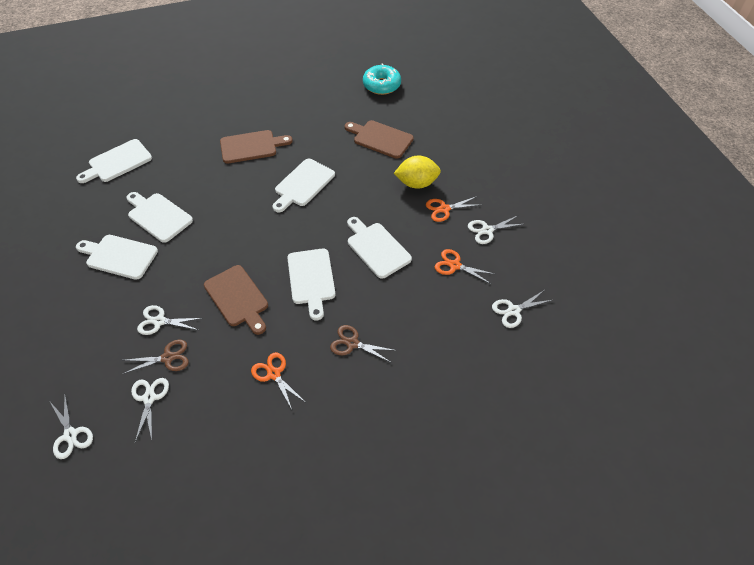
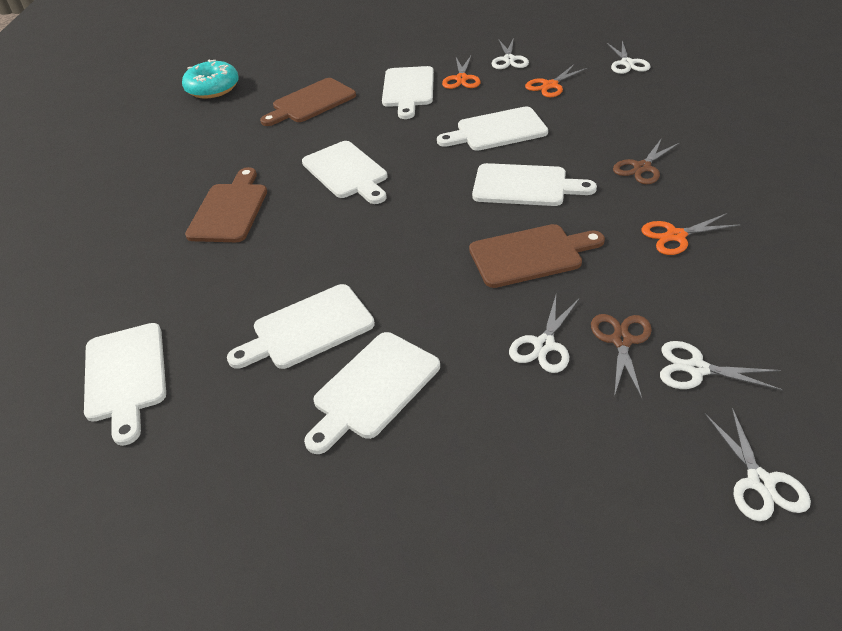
camera: 65 degrees left, 10 degrees down
(70, 435) = (760, 482): white scissors -> white scissors turned 90 degrees clockwise
(417, 183) = (408, 89): yellow lemon -> white cutting board

